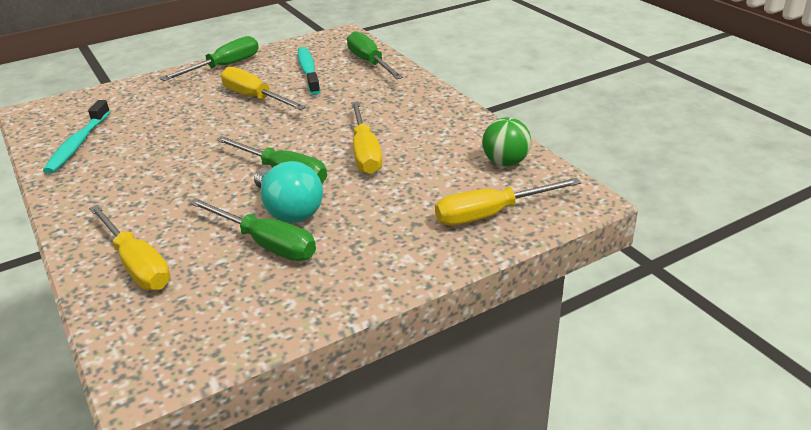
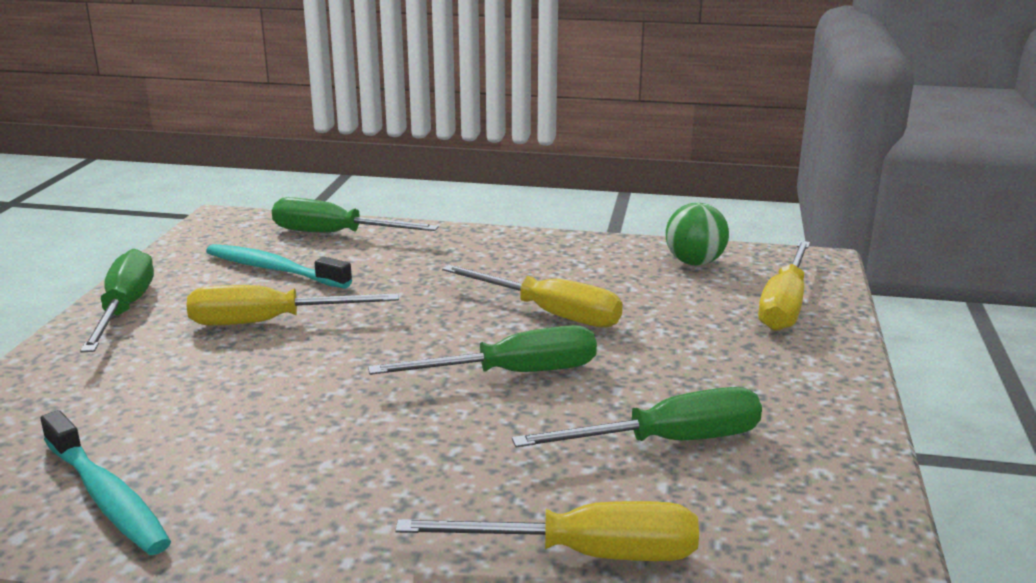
camera: 50 degrees left, 10 degrees down
(288, 210) = (610, 401): turquoise light bulb -> none

